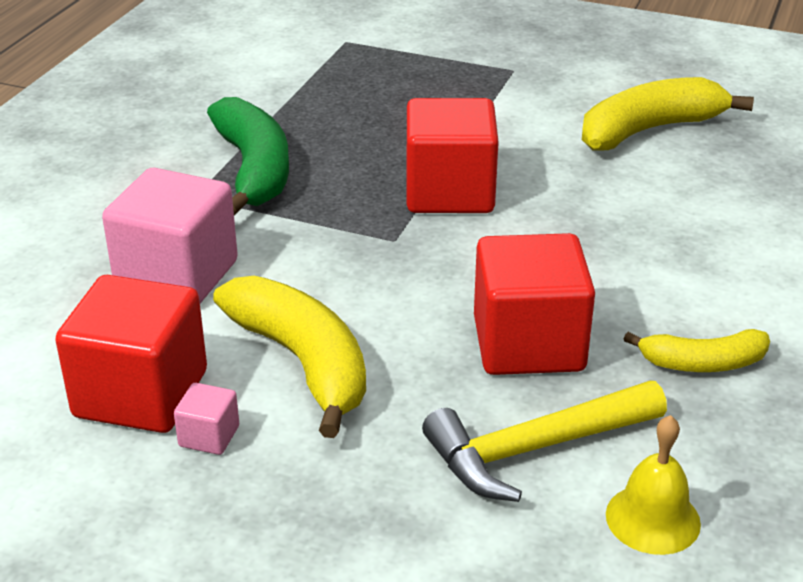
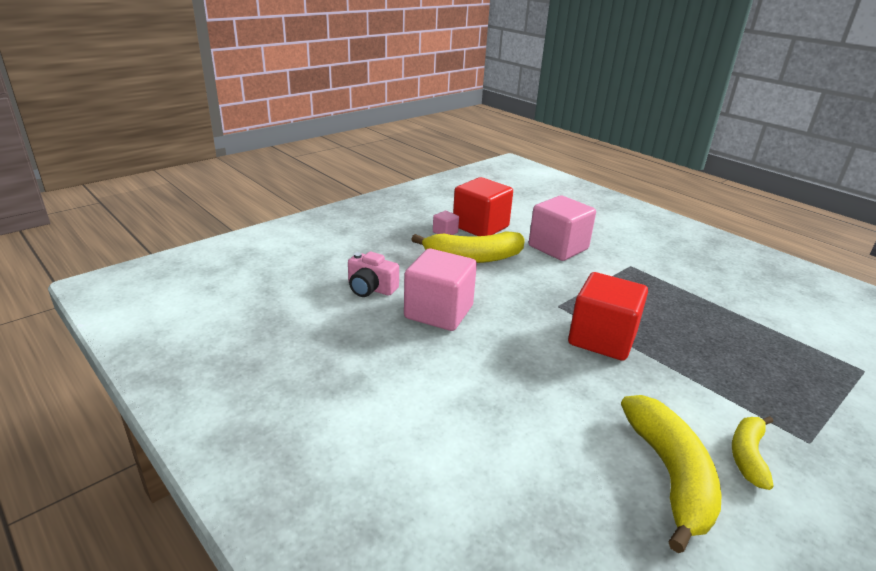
camera: 115 degrees right, 5 degrees down
(254, 170) = (654, 286): green banana -> none
(528, 344) = (439, 312): red cube -> pink cube
(535, 448) = (371, 288): yellow hammer -> pink camera
(653, 519) = (305, 298): yellow bell -> none
(702, 363) = (376, 356): yellow banana -> yellow banana (748, 455)

